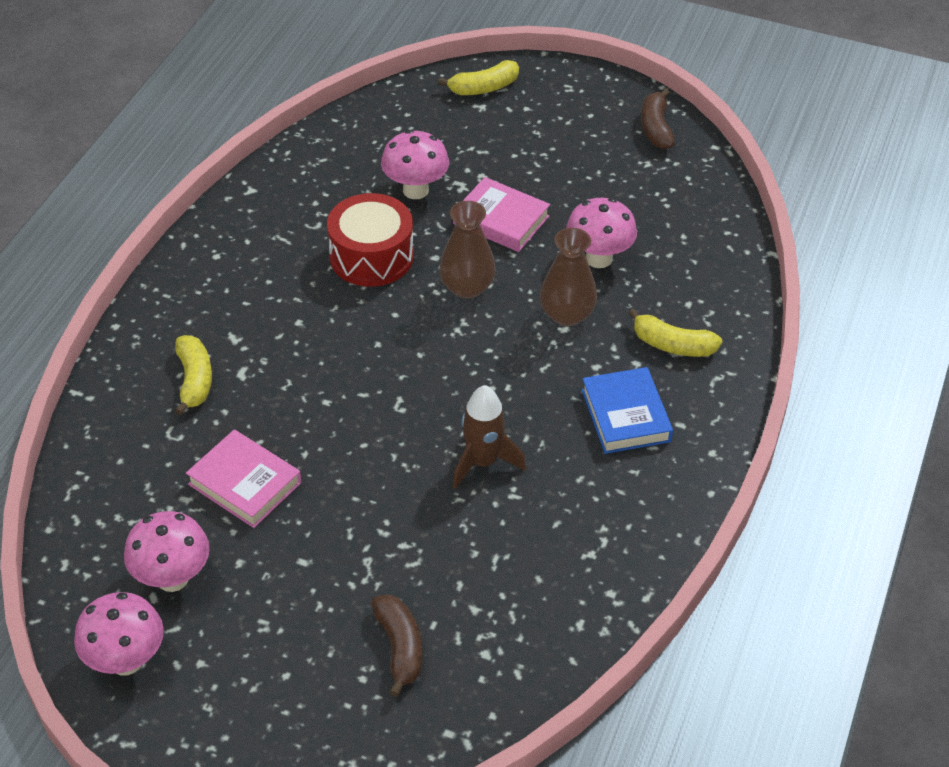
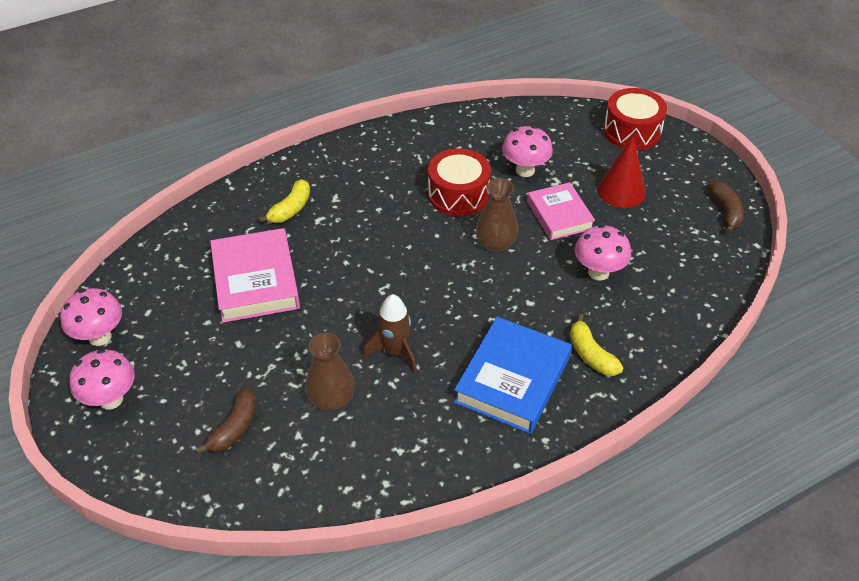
camera: 40 degrees right, 0 degrees up
(172, 578) = (167, 308): pink mushroom -> pink mushroom (111, 399)
(244, 483) = (255, 281): pink book -> pink book, size x1.51
(483, 88) = (632, 131): yellow banana -> red drum
(537, 160) = (621, 191): none -> red cone
(567, 314) = (541, 295): brown vase -> brown vase (331, 399)
(625, 415) = (512, 380): blue book -> blue book, size x1.51
(656, 128) = (725, 211): brown banana -> brown banana turned 135 degrees clockwise

